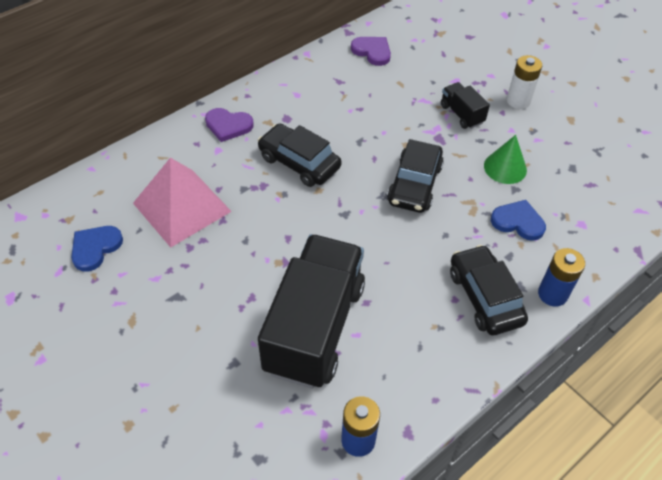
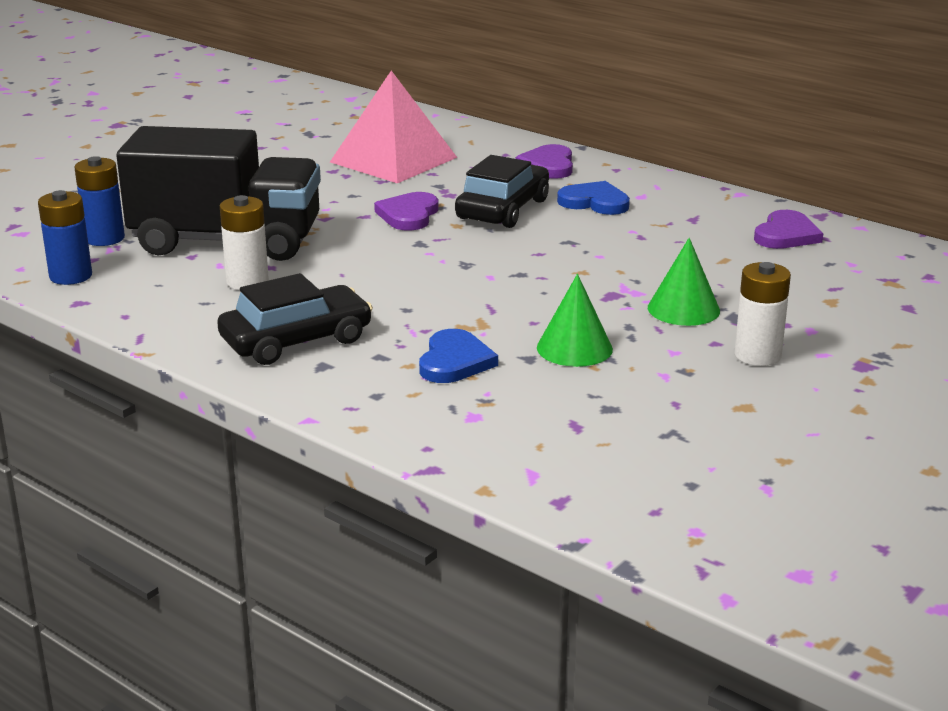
camera: 80 degrees right, 25 degrees down
(95, 248) = (317, 132): blue heart -> blue heart (594, 202)
(294, 213) = (408, 215): none -> purple heart
(390, 318) = (247, 282): none -> white battery
(414, 184) = (499, 282): black car -> none
(461, 114) = (683, 309): black truck -> green cone
(552, 294) = (313, 391): blue battery -> blue battery (104, 238)

